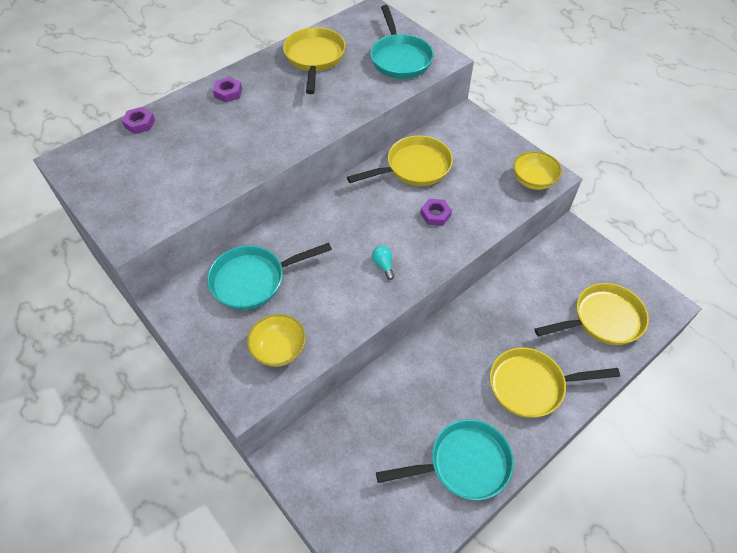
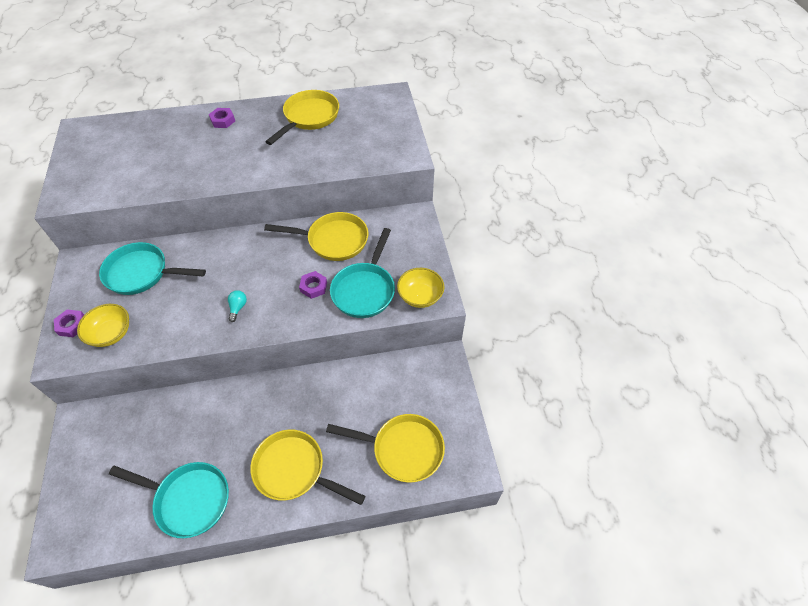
camera: 30 degrees right, 0 degrees up
(140, 123) = (145, 120): purple nut -> purple nut (72, 325)
(400, 58) = (374, 143): turquoise pan -> turquoise pan (364, 290)

